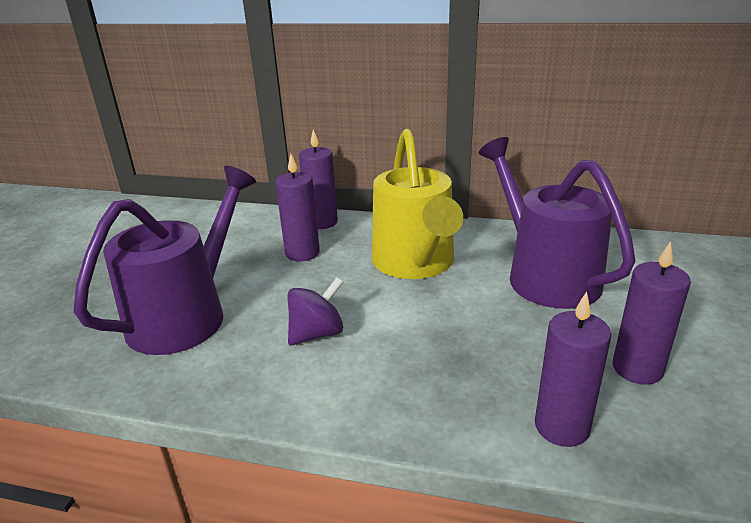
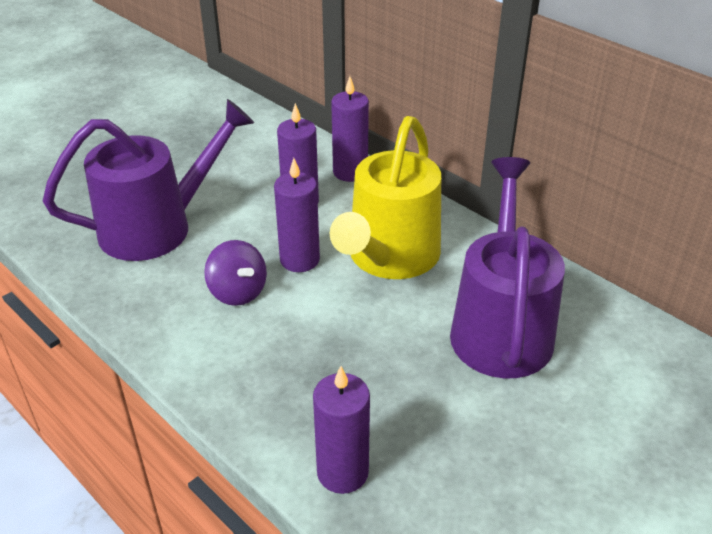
camera: 30 degrees right, 10 degrees up
(317, 333) = (238, 292): purple spinning top -> purple spinning top turned 60 degrees clockwise
(637, 369) = (470, 461): purple candle -> purple candle (299, 260)

